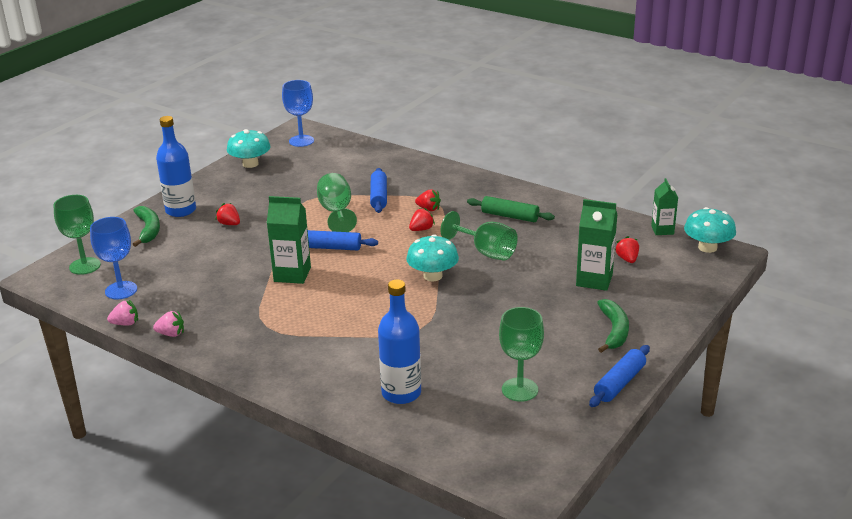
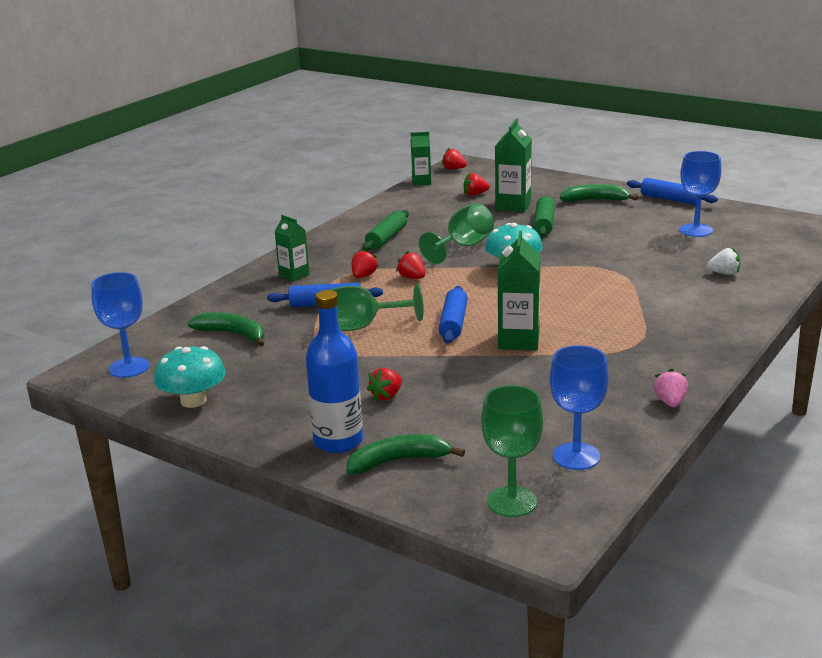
camera: 90 degrees left, 5 degrees down
(125, 323) = (657, 438): pink strawberry -> none
(338, 168) = (233, 334): none -> green banana
(401, 393) = (724, 273): blue bottle -> white strawberry
(435, 181) = (294, 275): none -> green carton
(520, 389) = (696, 230): green goblet -> blue goblet
(542, 296) = (544, 224): none -> green rolling pin
(707, 247) = (453, 169): turquoise mushroom -> red strawberry

